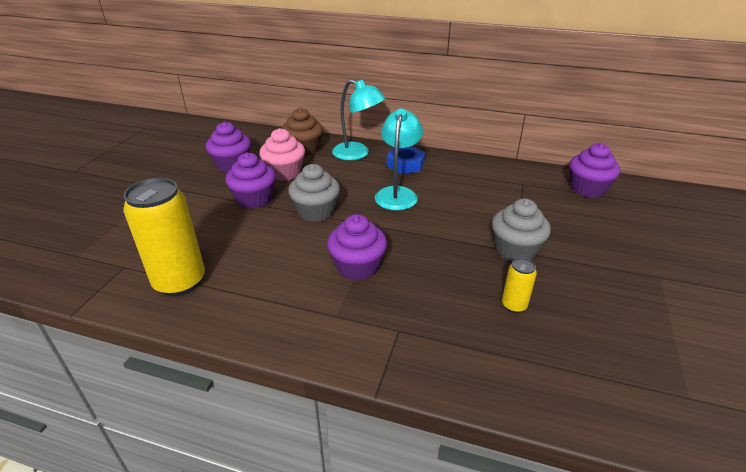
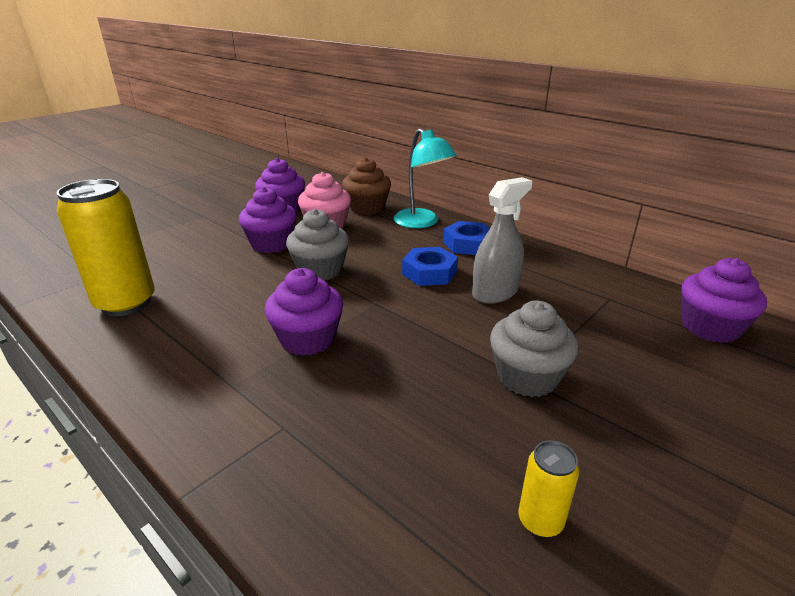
camera: 25 degrees right, 5 degrees down
(397, 193) = (429, 272): turquoise lamp -> blue nut
(452, 197) = (495, 292): none -> grey spray bottle
(514, 305) = (462, 449): yellow can -> yellow can (540, 521)

